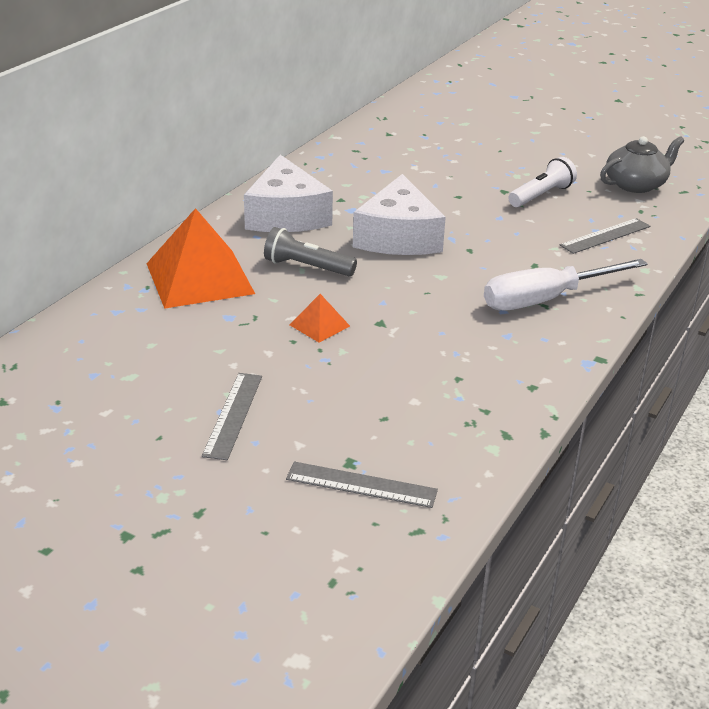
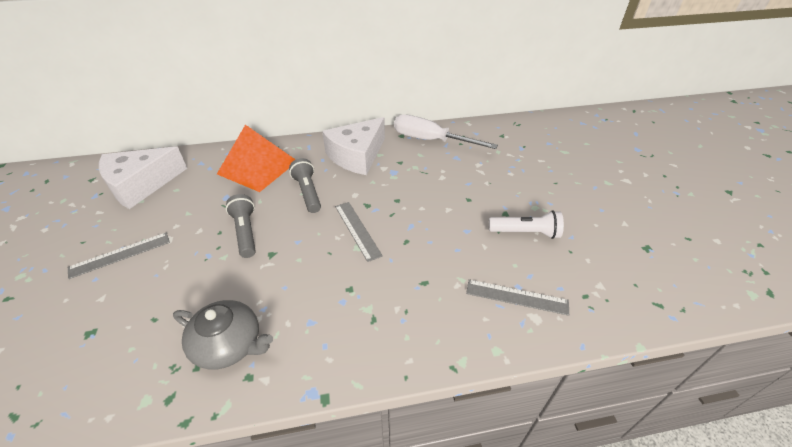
camera: 50 degrees right, 10 degrees up
(319, 325) = (245, 232): orange pyramid -> grey flashlight
(361, 485) = (63, 353): grey ruler -> grey ruler (357, 230)
(398, 237) = (384, 204): white cheese -> white cheese (141, 185)
(546, 299) = (382, 315): white screwdriver -> white screwdriver (431, 140)
(636, 184) = (621, 270): grey teapot -> grey teapot (229, 344)

